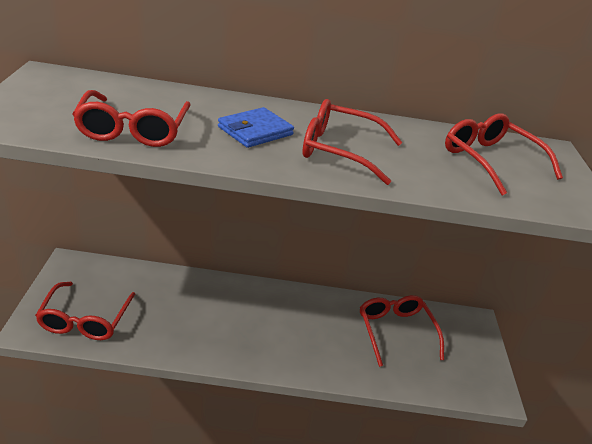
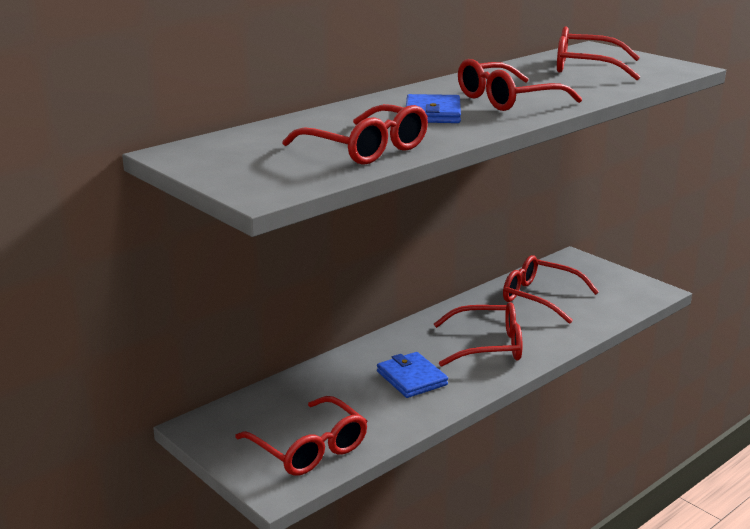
camera: 40 degrees left, 10 degrees down
(212, 322) = (411, 378): none -> blue wallet
(296, 338) = (488, 346): none -> red glasses

